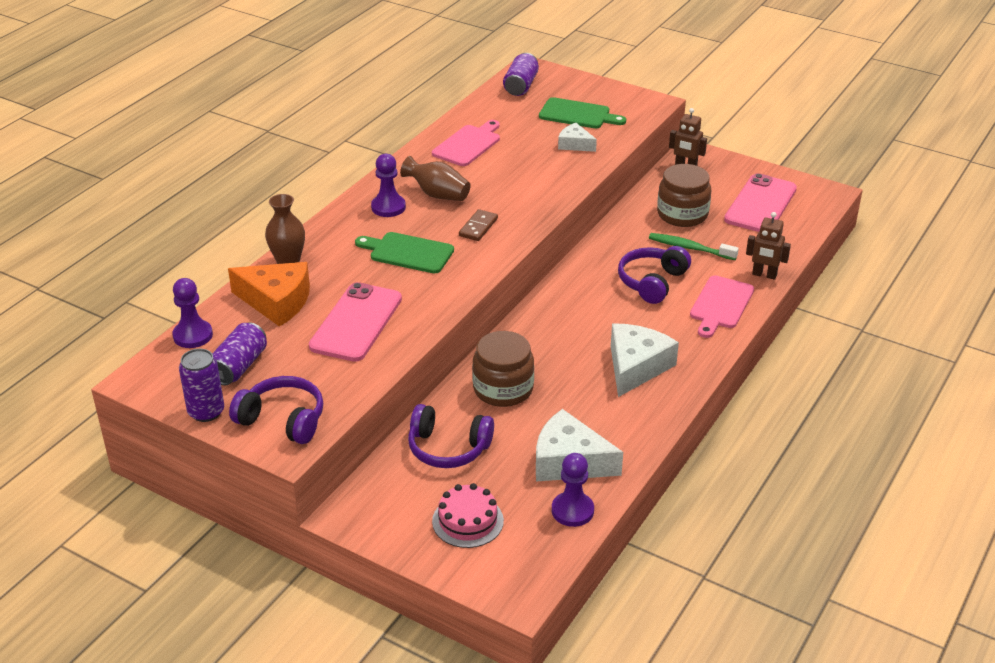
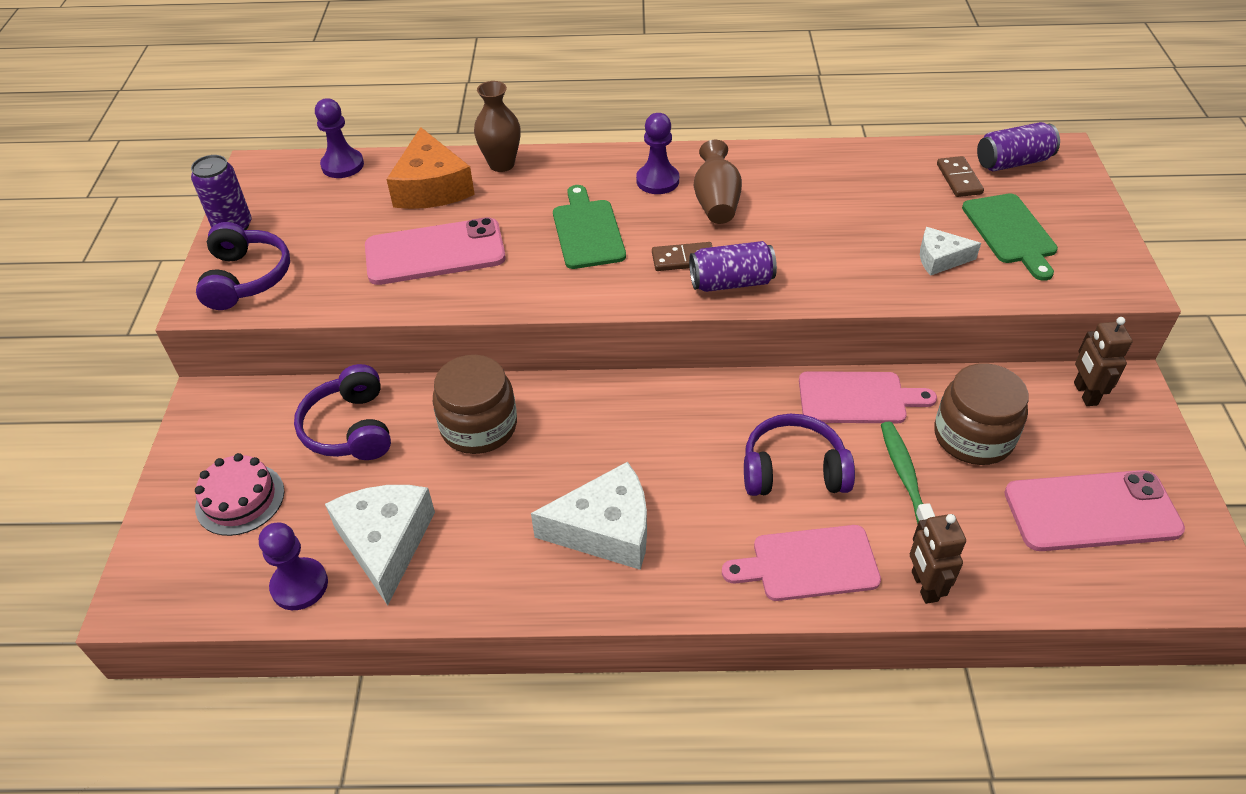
camera: 60 degrees right, 10 degrees up
(239, 366) = (313, 213): purple can -> purple can (731, 282)
(468, 144) = (839, 179): pink cutting board -> pink cutting board (857, 398)
(515, 108) = (959, 179): none -> brown domino
(575, 144) = (940, 259): white cheese -> white cheese turned 90 degrees counterclockwise

